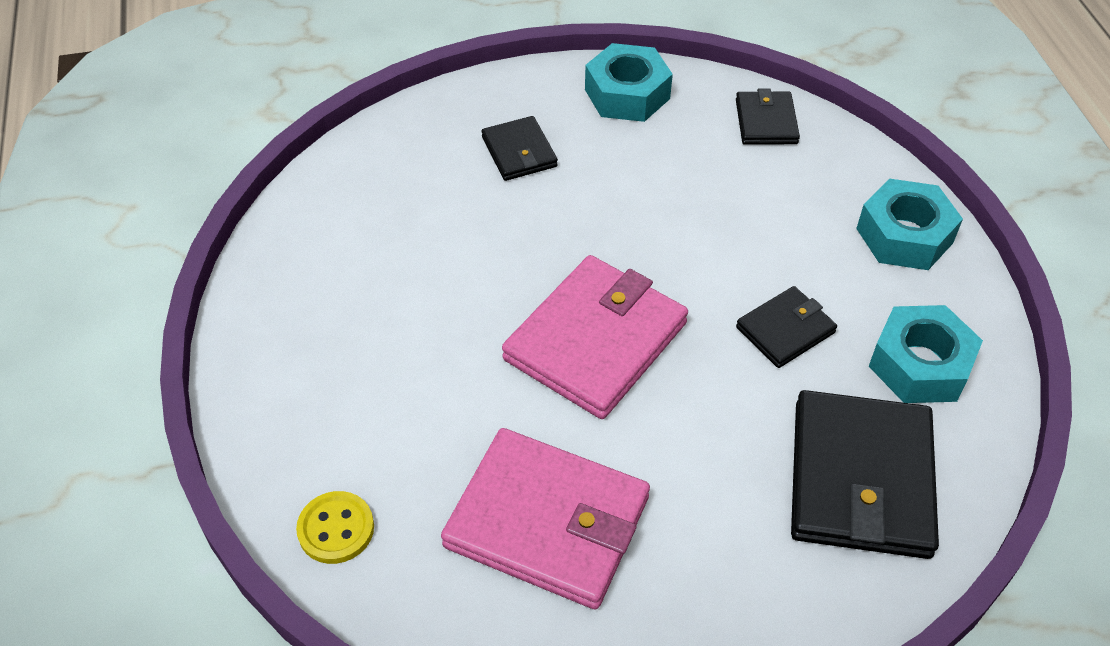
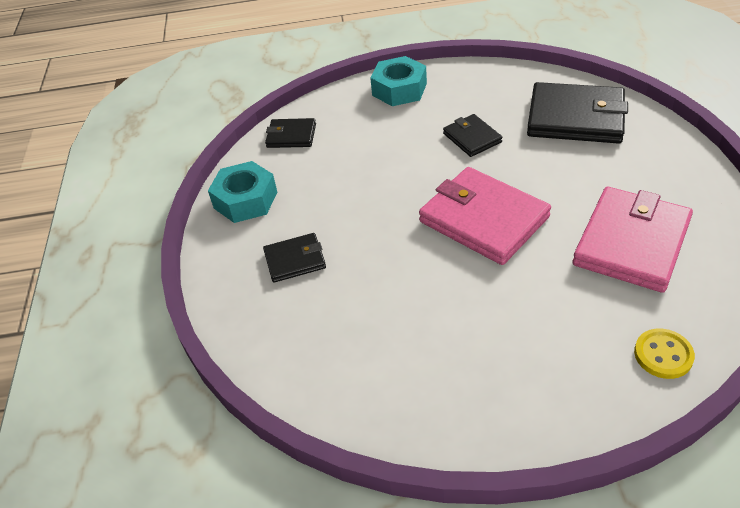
camera: 80 degrees left, 5 degrees down
(920, 364) = (495, 92): turquoise nut -> none

